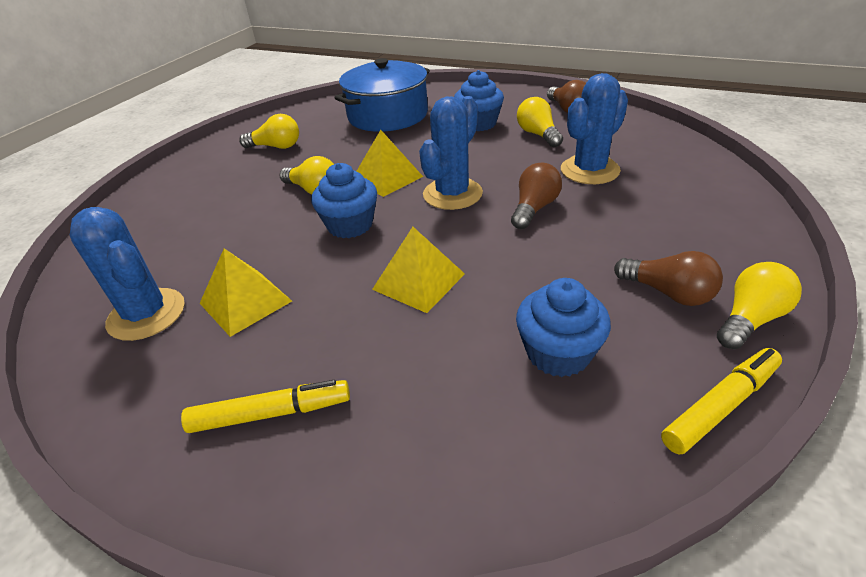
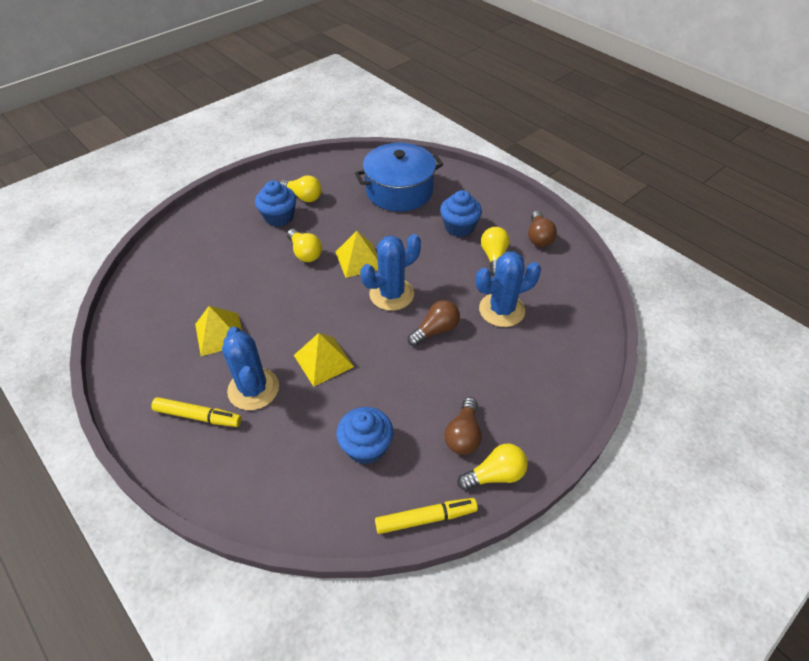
camera: 20 degrees right, 10 degrees up
(146, 314) = (164, 320): blue cactus -> blue cactus (253, 389)
(350, 225) = (310, 296): blue cupcake -> blue cupcake (279, 217)
(668, 293) = (463, 435): brown light bulb -> brown light bulb turned 45 degrees clockwise

